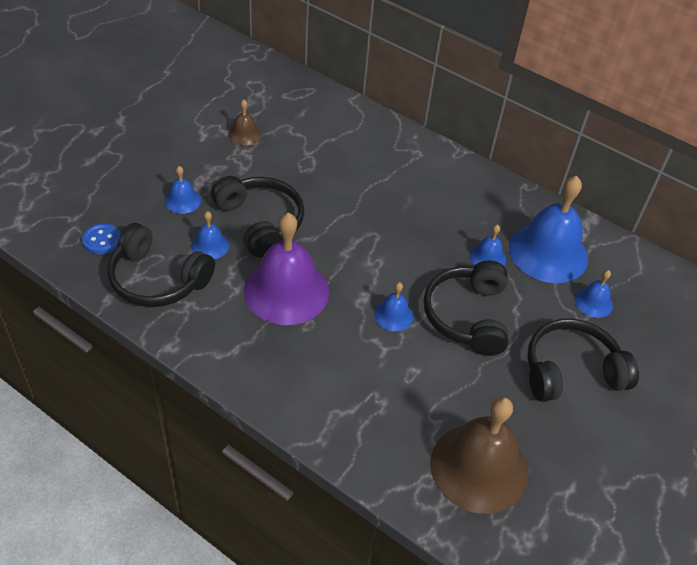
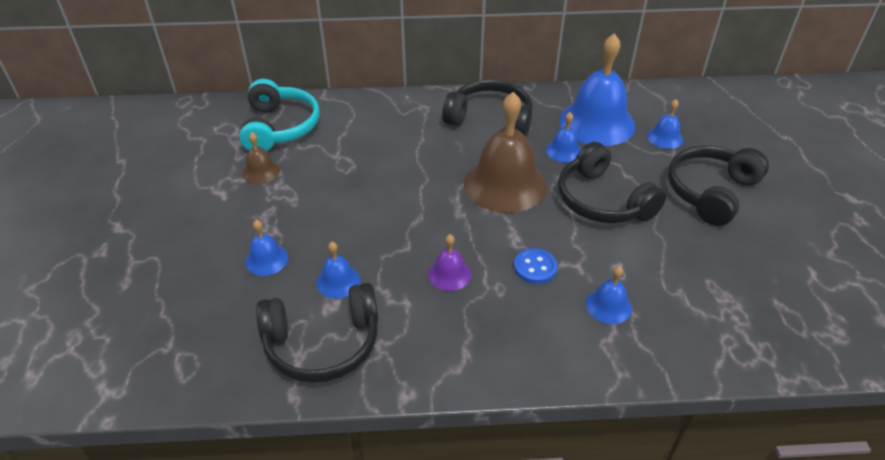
camera: 35 degrees left, 5 degrees down
(102, 240) = (223, 346): blue button -> blue button (535, 267)
(260, 222) = (360, 233): black headphones -> black headphones (490, 119)
(286, 291) = (449, 274): purple bell -> purple bell, size x0.46
(293, 107) = (280, 127): none -> turquoise headphones
(393, 315) = (552, 235): blue bell -> blue bell (608, 306)
(479, 467) = (746, 303): brown bell -> brown bell (505, 184)

